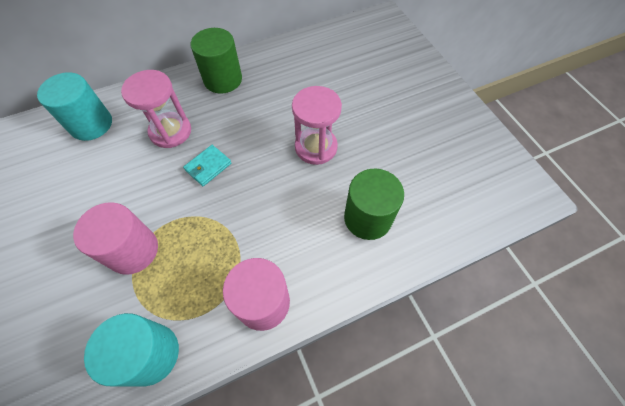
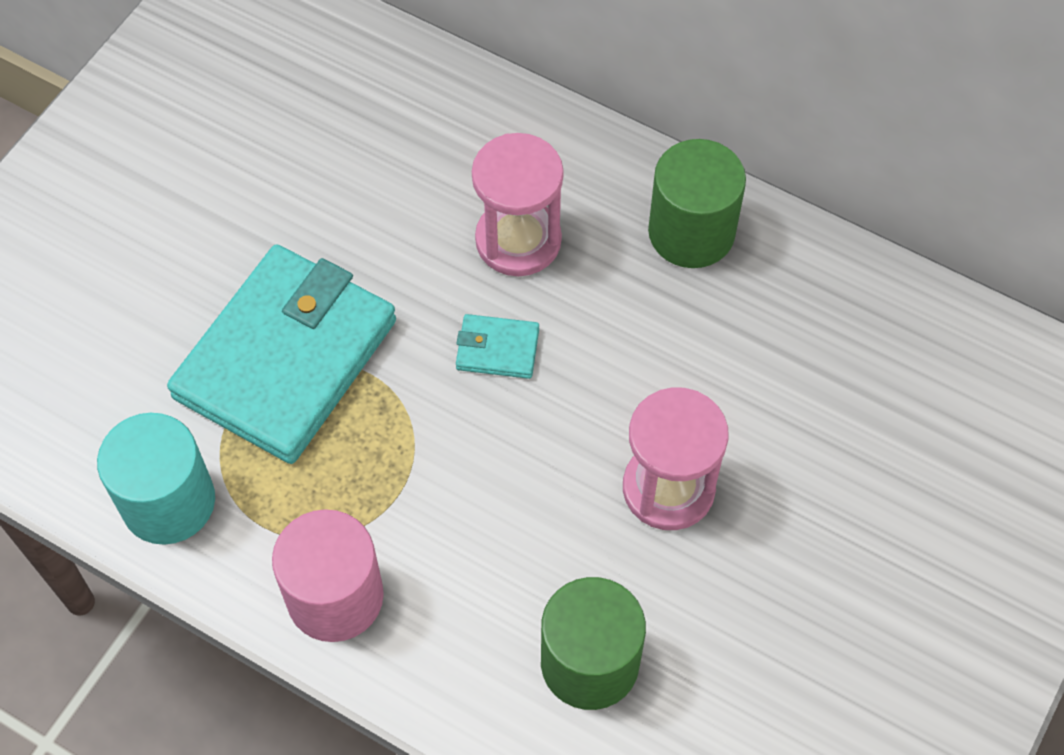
camera: 55 degrees right, 0 degrees up
(91, 124) = (440, 117): turquoise cylinder -> none
(133, 250) = (286, 359): pink cylinder -> turquoise wallet

